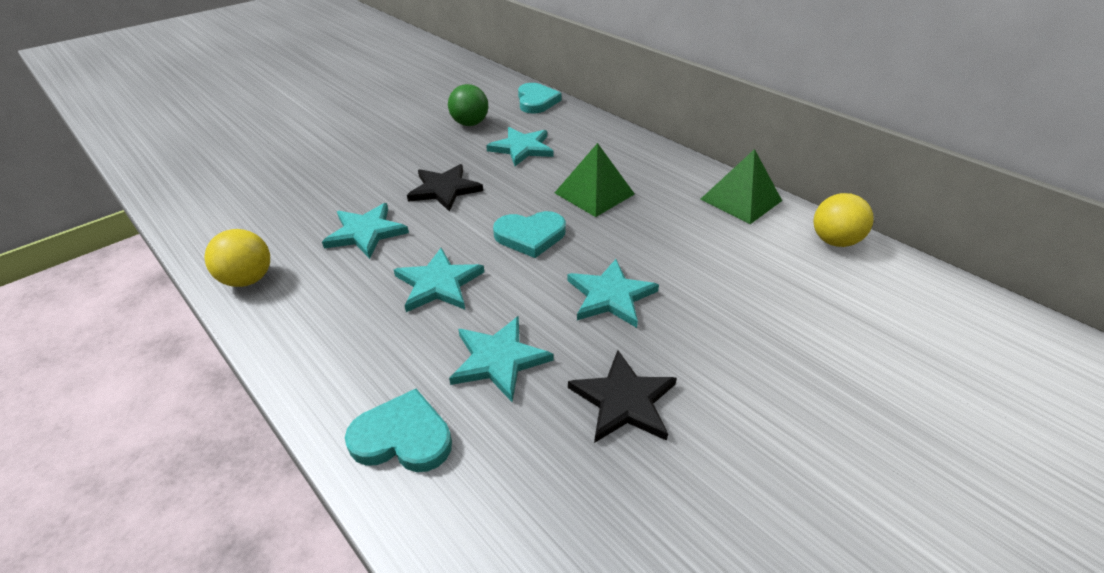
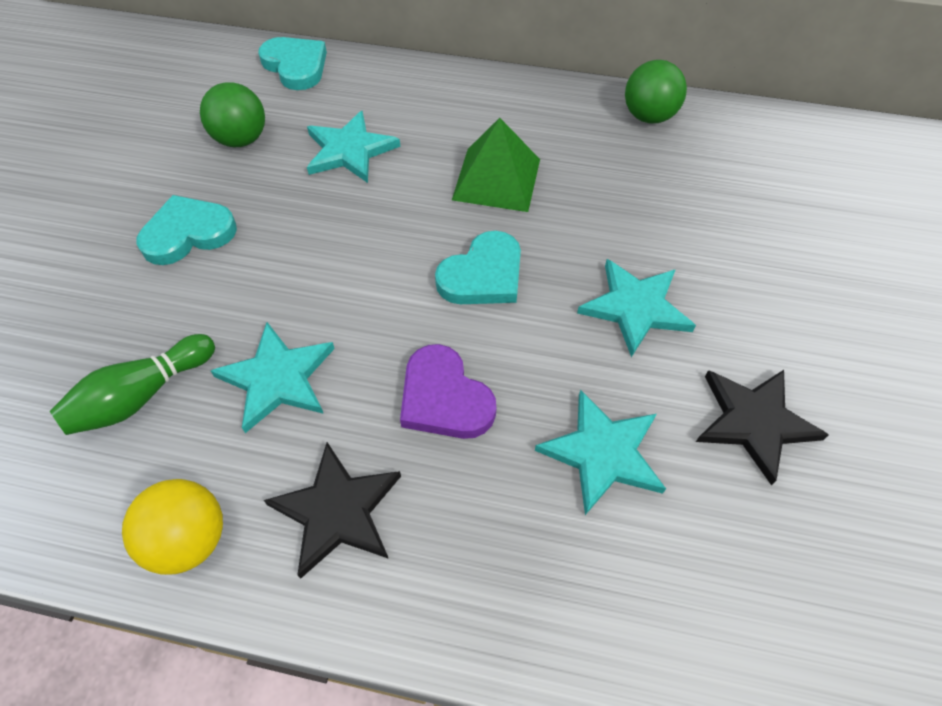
camera: 35 degrees left, 15 degrees up
(299, 210) = (141, 396): none -> green bowling pin
(403, 437) = (600, 608): turquoise heart -> turquoise heart (188, 233)
(438, 283) = (444, 398): turquoise star -> purple heart
(444, 189) = (313, 260): black star -> black star (337, 511)
(741, 200) = (648, 116): green pyramid -> green ball
(834, 241) = (767, 130): yellow ball -> none

